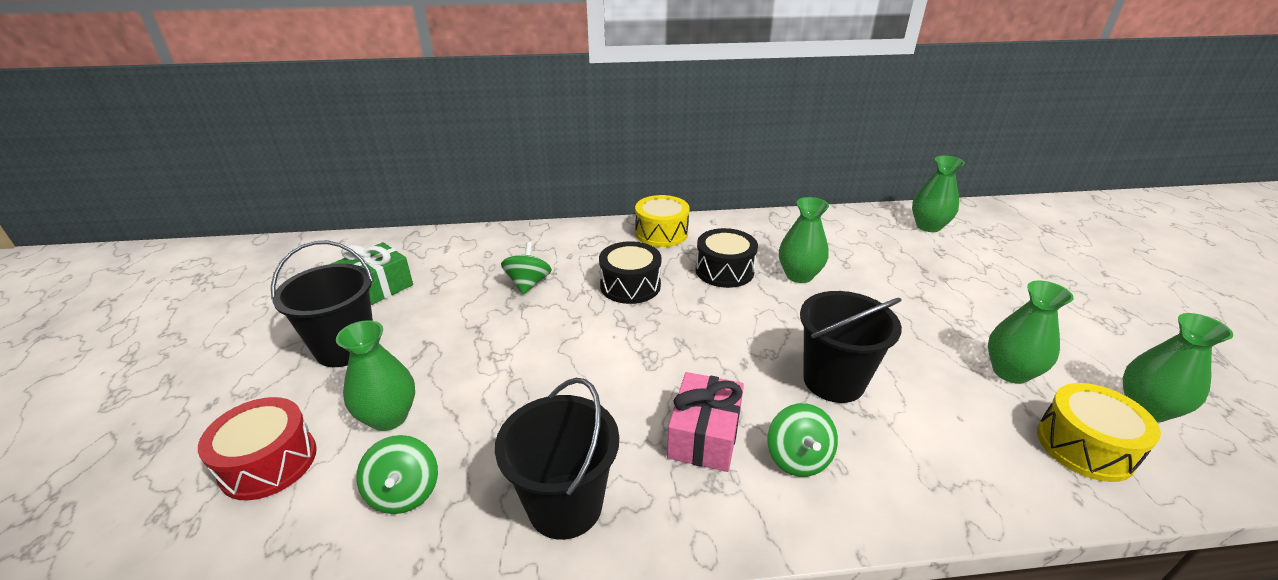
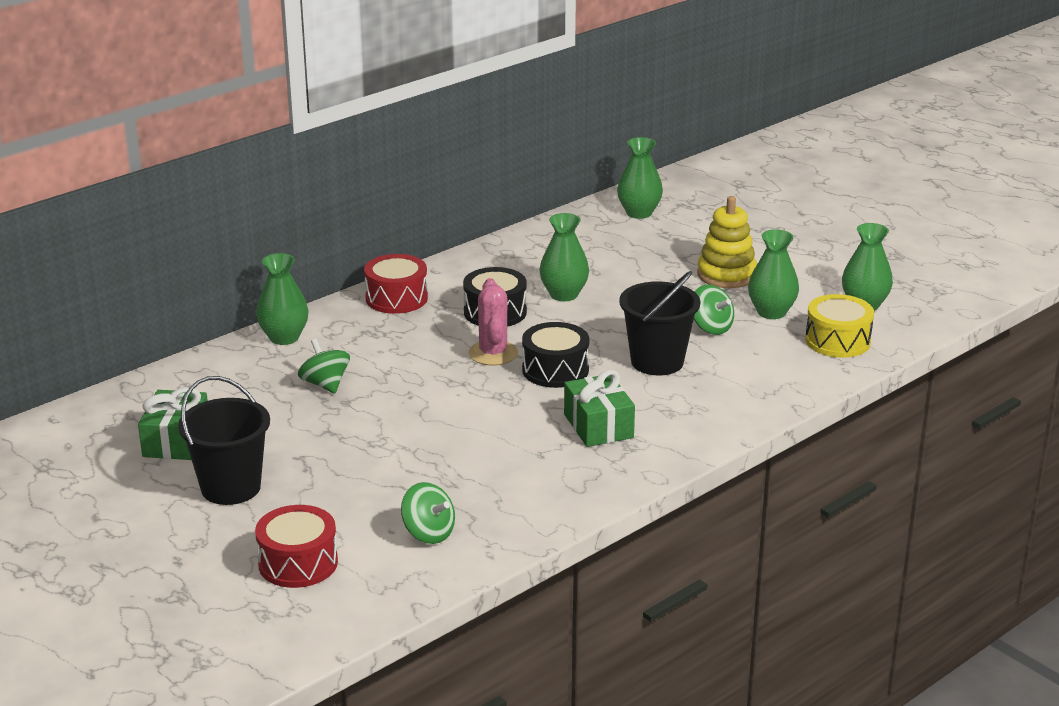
camera: 35 degrees left, 5 degrees down
(389, 417) = (349, 507): green vase -> green vase (284, 337)
(565, 505) = (547, 494): black bucket -> none
(630, 285) = (424, 353): black drum -> black drum (555, 370)
(661, 233) = (396, 298): yellow drum -> red drum
(684, 308) = (493, 353): none -> pink cactus
(704, 435) = (598, 426): pink gift -> green gift
(798, 458) = (671, 414): green spinning top -> green spinning top (711, 327)
(980, 310) = (726, 275): none -> yellow stacking toy

